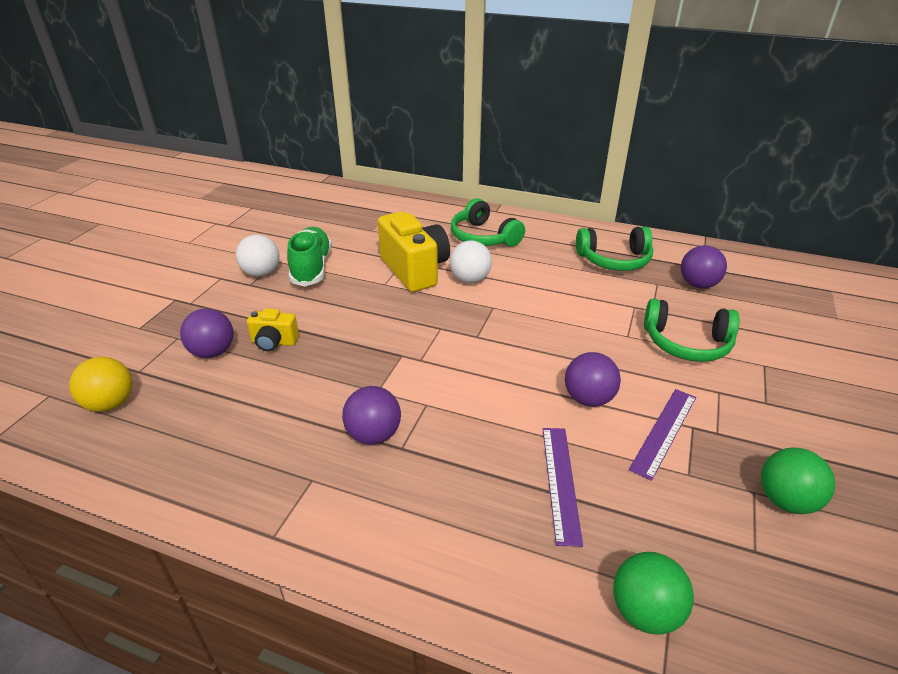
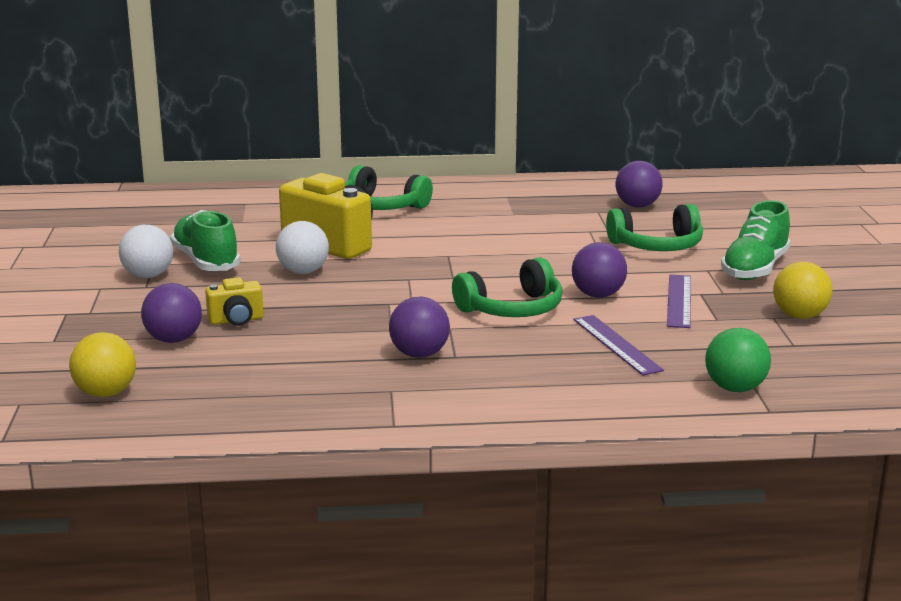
camera: 25 degrees left, 15 degrees down
(470, 279) = (402, 240): white ball -> white ball (303, 272)
(614, 260) = (541, 202): green headphones -> green headphones (512, 309)
(771, 404) = (755, 269): none -> green shoe
(785, 500) = (799, 316): green ball -> yellow ball

